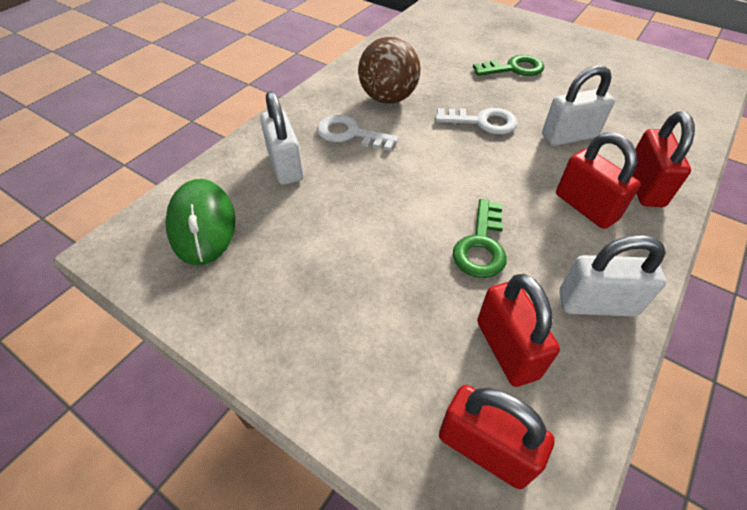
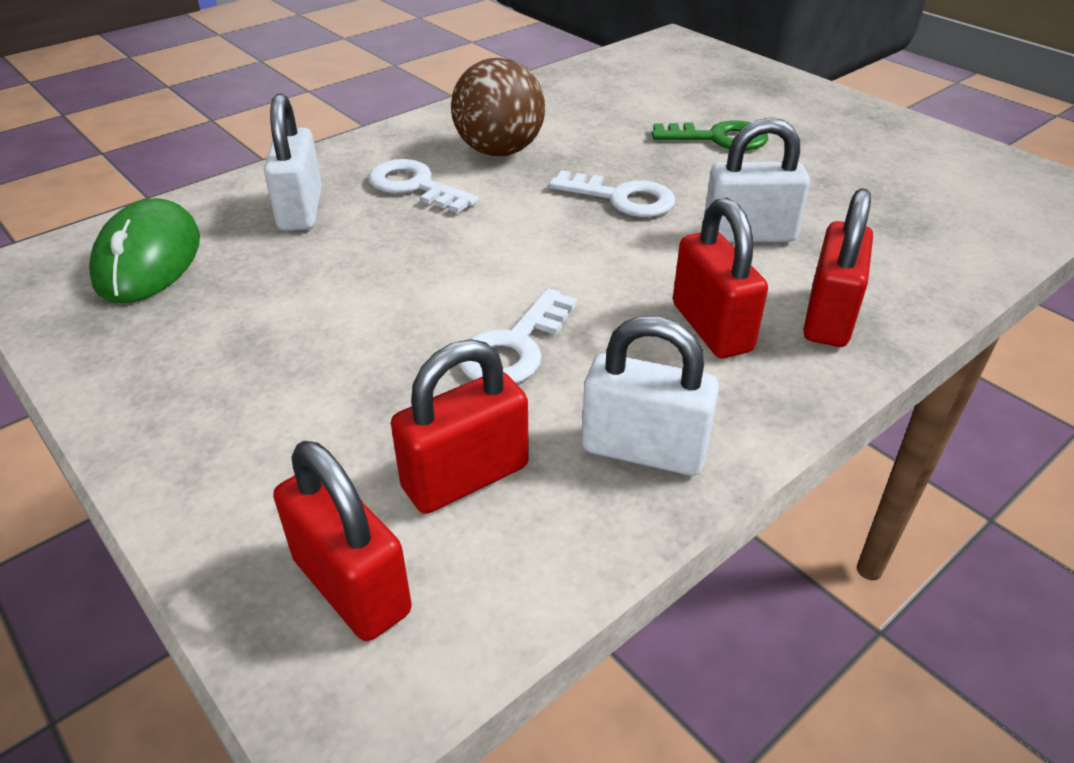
camera: 15 degrees right, 10 degrees down
(481, 245) = (515, 347): green key -> white key
(507, 349) = (465, 477): red padlock -> red padlock turned 60 degrees clockwise

